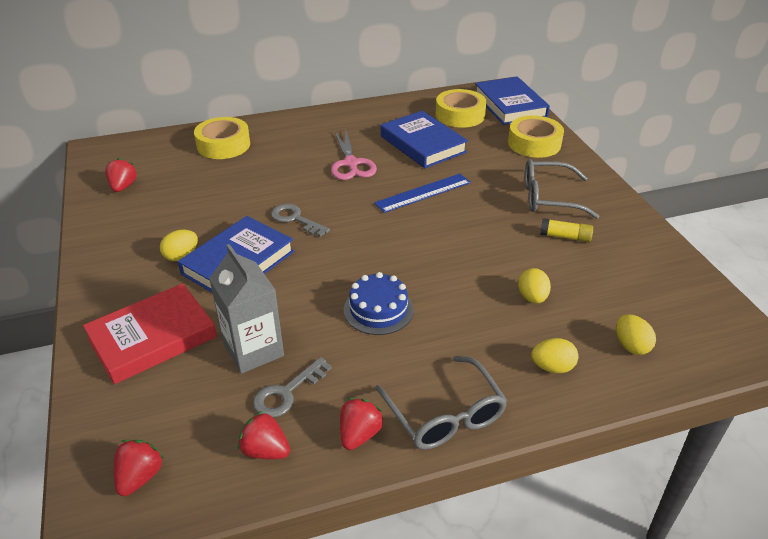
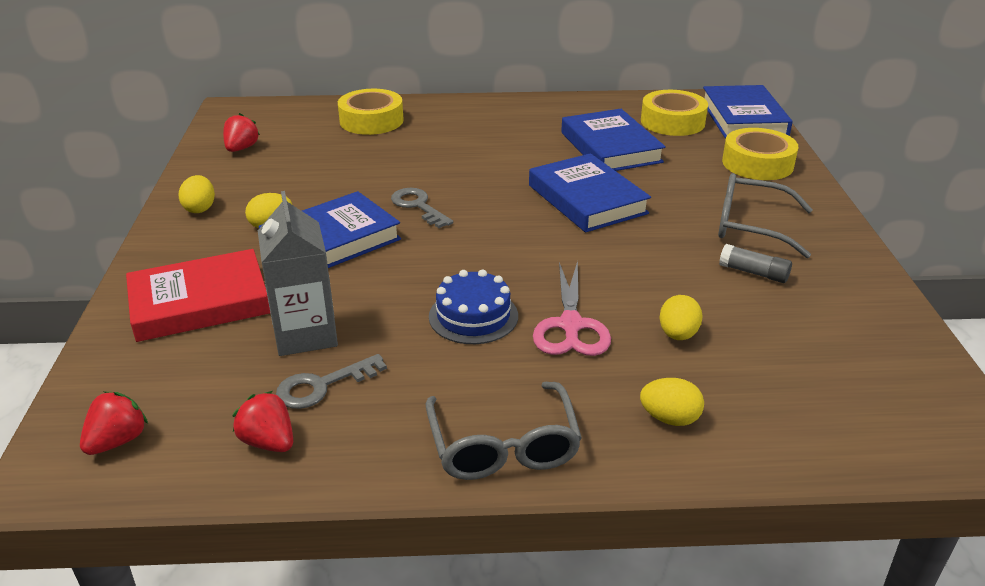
camera: 15 degrees right, 5 degrees down
(351, 164) = (512, 157): pink scissors -> pink scissors (570, 325)
(359, 434) = (387, 447): red strawberry -> none
(423, 193) = (587, 199): blue ruler -> blue book
(565, 237) = (753, 273): yellow glue stick -> grey glue stick
(631, 346) = (791, 413): yellow egg -> yellow egg (200, 208)

